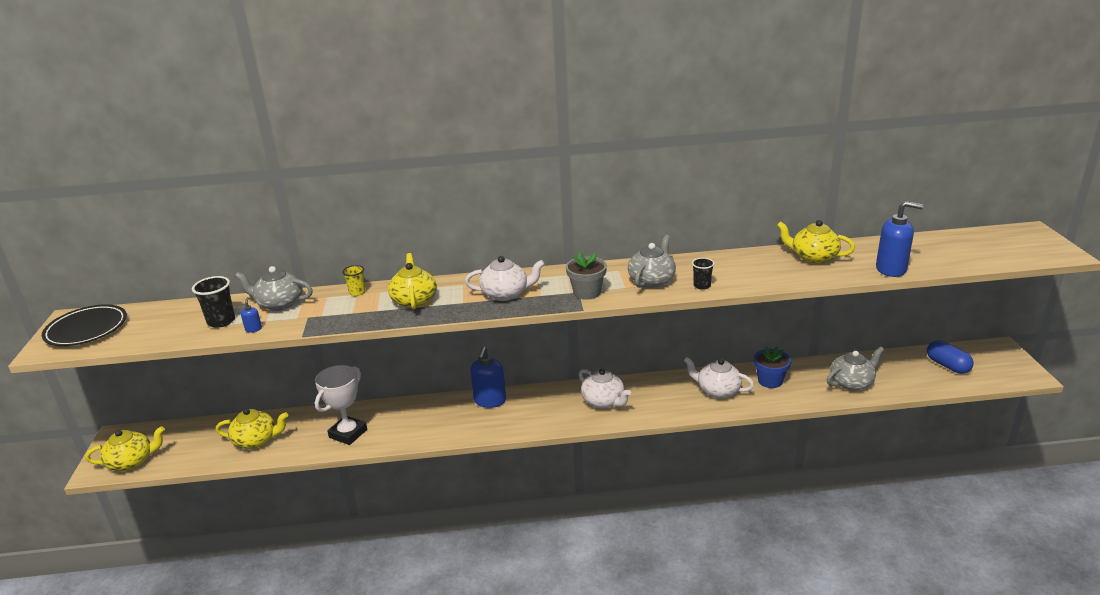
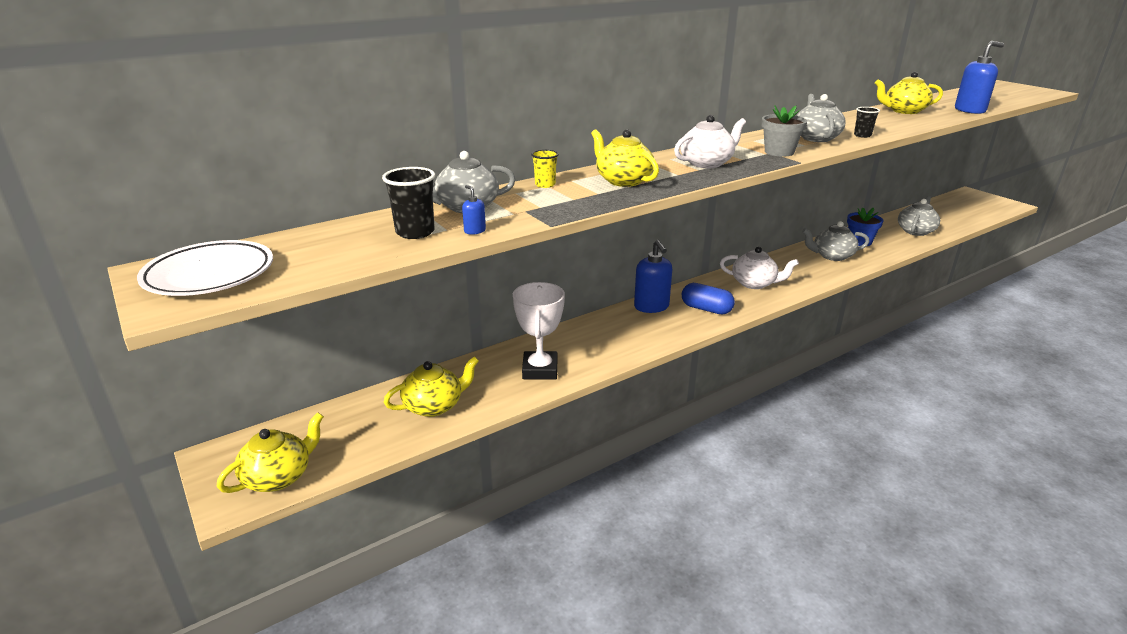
camera: 30 degrees left, 0 degrees up
(87, 330) = (209, 275): black plate -> white plate
(717, 390) = (832, 256): white teapot -> grey teapot
(947, 365) = (957, 209): blue capsule -> blue capsule (706, 309)

